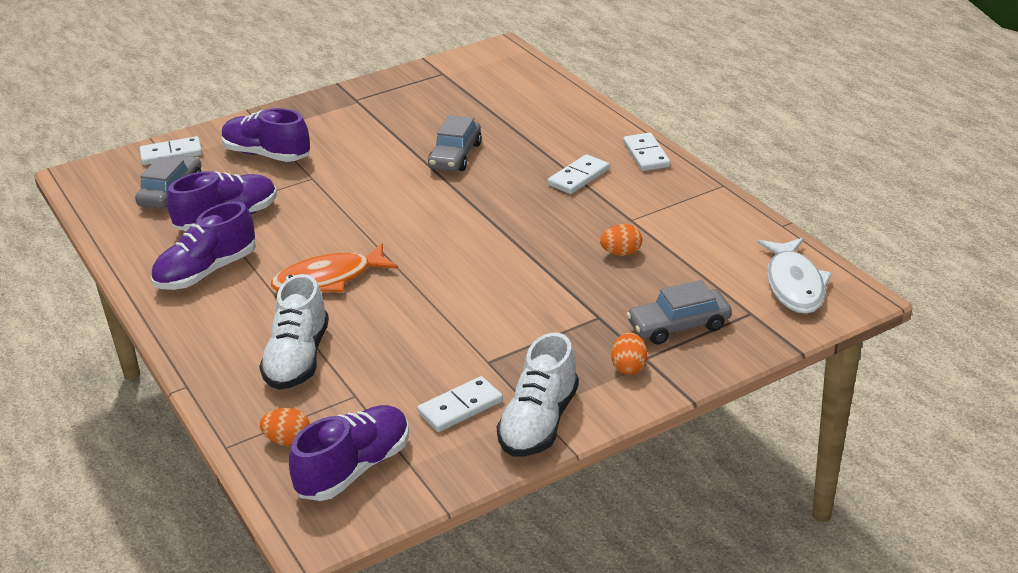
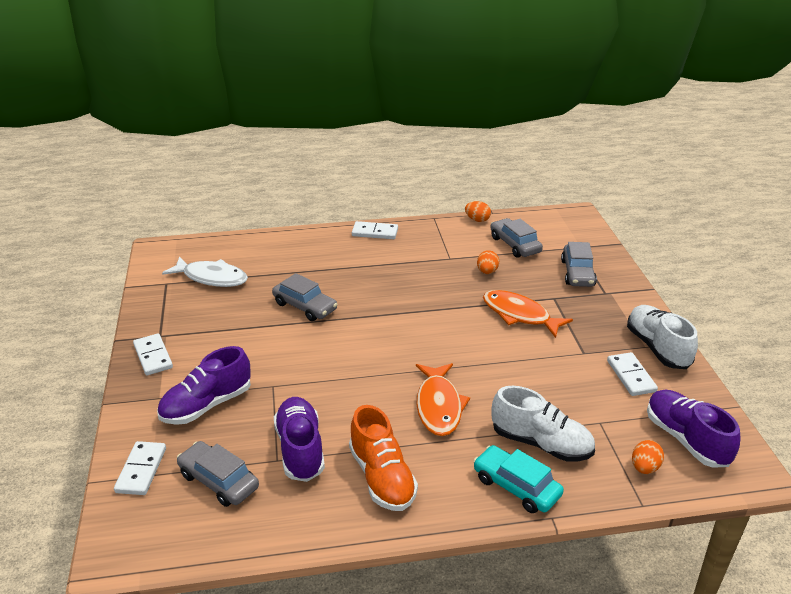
camera: 70 degrees left, 0 degrees up
(207, 272) = (382, 477): purple shoe -> orange shoe
(223, 355) = (516, 486): none -> turquoise car
(539, 297) = (519, 315): none -> orange fish
(539, 422) = (657, 348): white shoe -> white shoe turned 150 degrees counterclockwise
(578, 177) = (381, 263): white domino -> white domino (153, 356)
(629, 367) = (612, 301): orange egg -> orange egg (477, 220)
(710, 260) = (515, 245): none -> grey car
(794, 284) = (555, 227): white fish -> white fish (211, 278)

